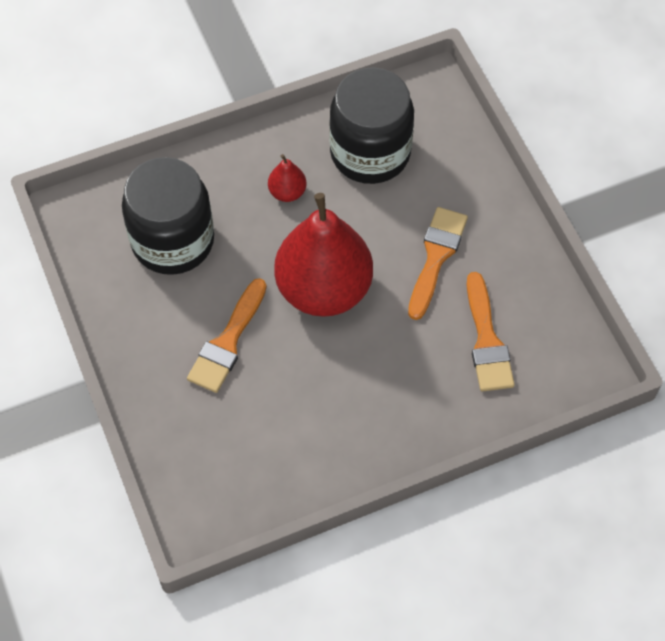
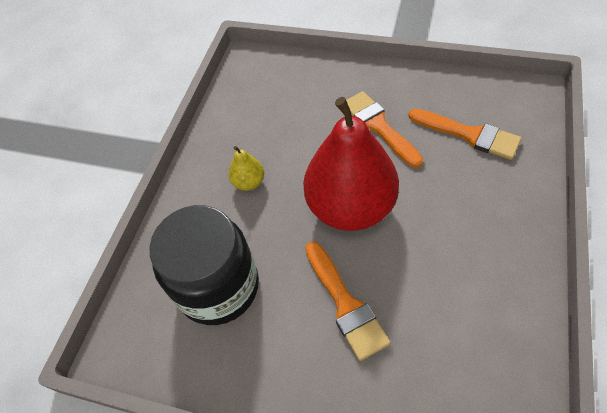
camera: 45 degrees left, 5 degrees down
(287, 192) = (249, 182): red pear -> yellow pear
(370, 153) = (264, 117): black jar -> none

